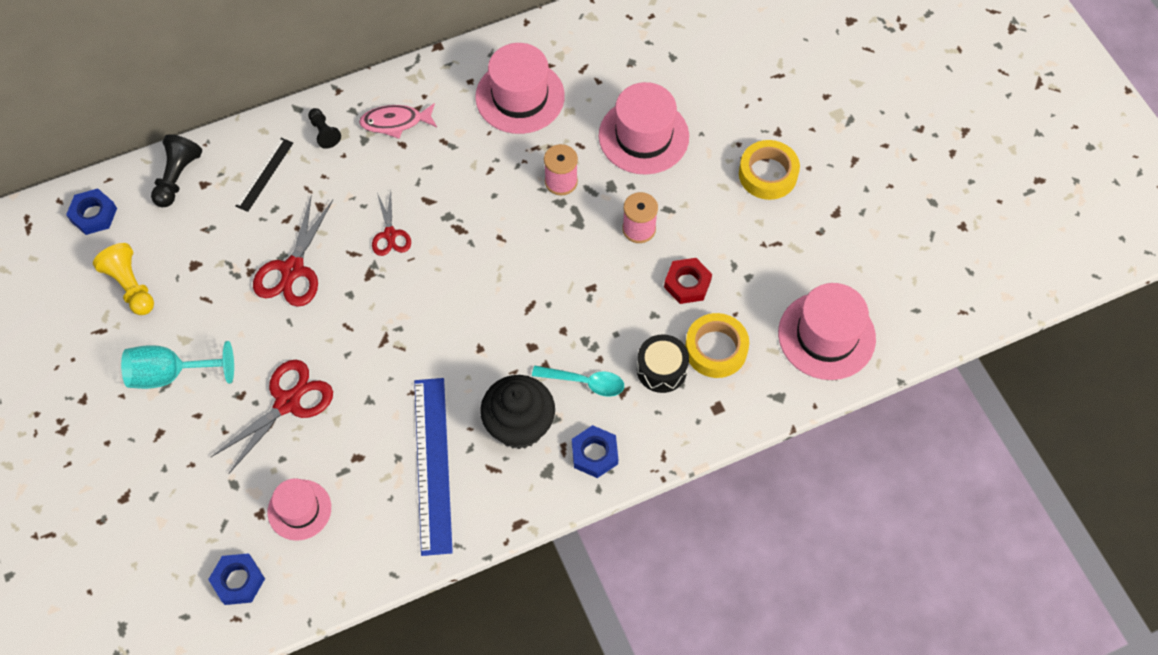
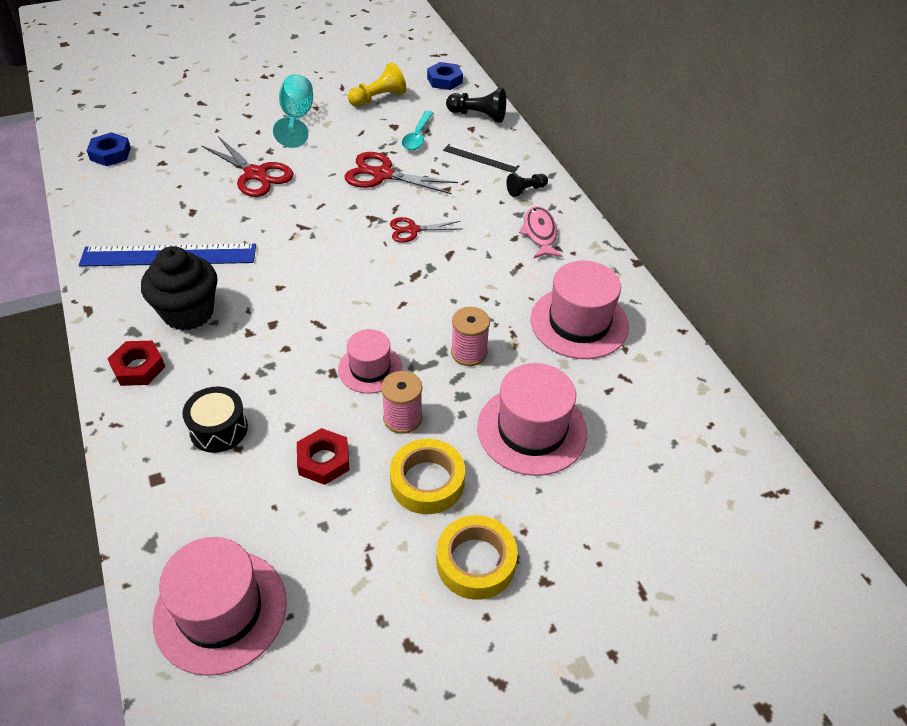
camera: 90 degrees right, 15 degrees down
(299, 510) = (157, 182): pink hat -> pink hat (370, 368)
(585, 382) = (221, 363): turquoise spoon -> turquoise spoon (417, 136)
(594, 454) = (138, 367): blue nut -> red nut
(716, 349) = (231, 483): yellow tape -> yellow tape (427, 482)

